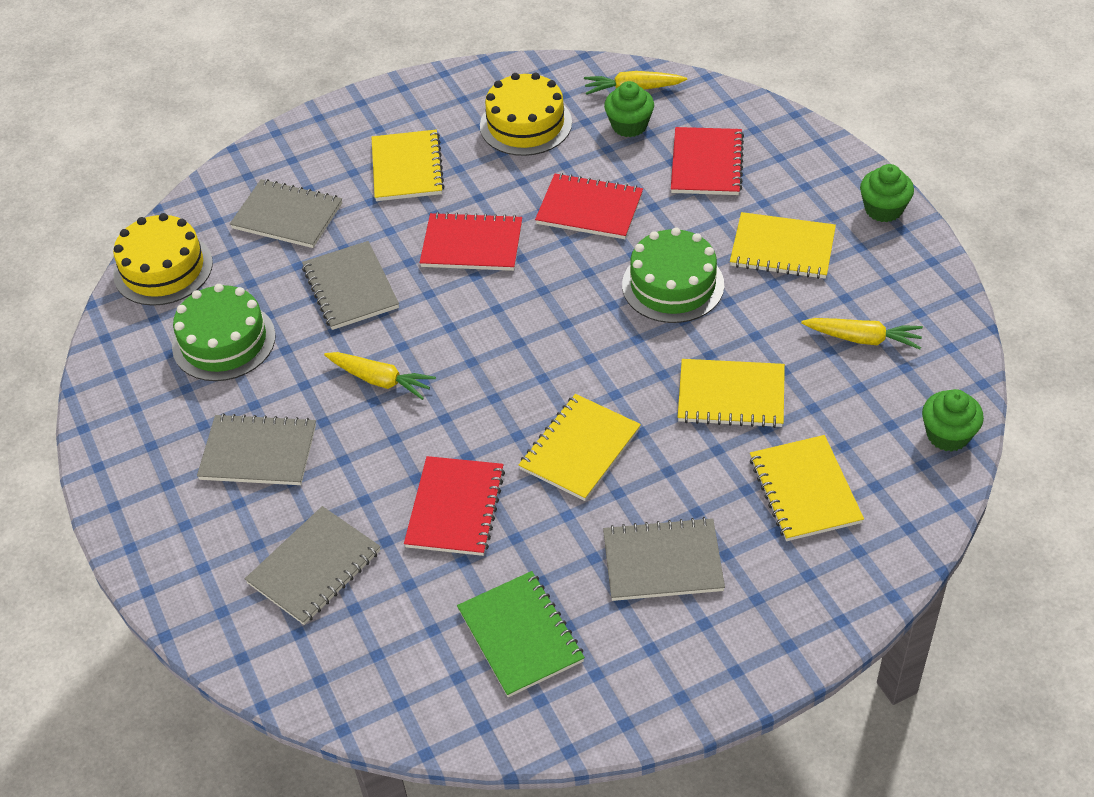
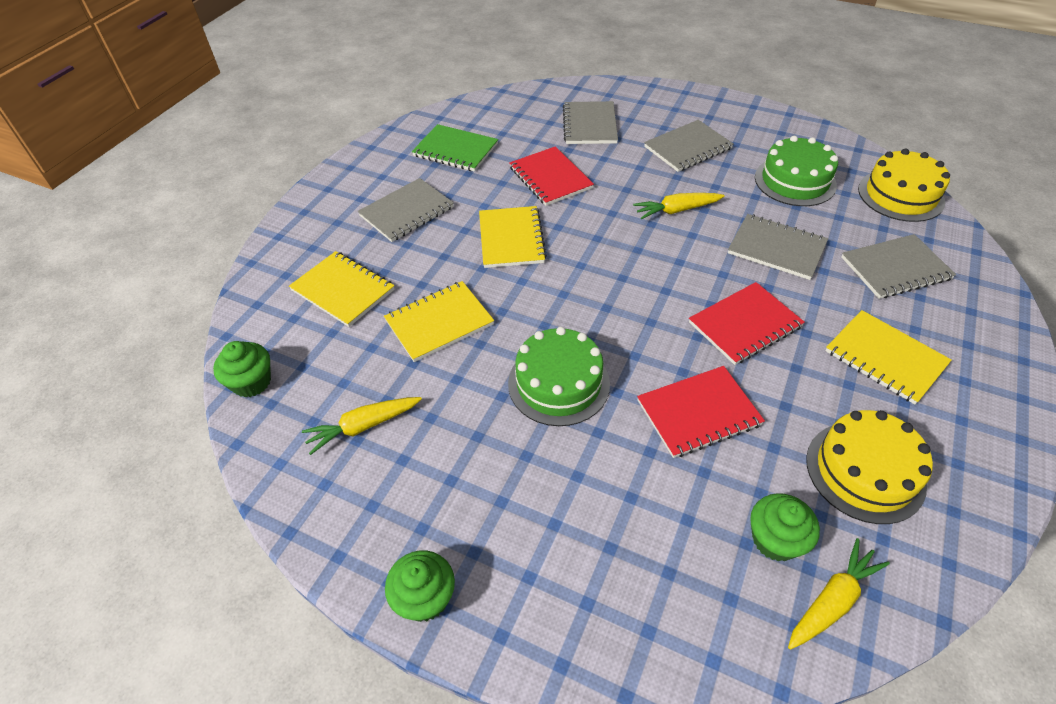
camera: 140 degrees right, 0 degrees up
(706, 164) = (651, 539): red notebook -> none
(782, 248) = (495, 478): yellow notebook -> none

